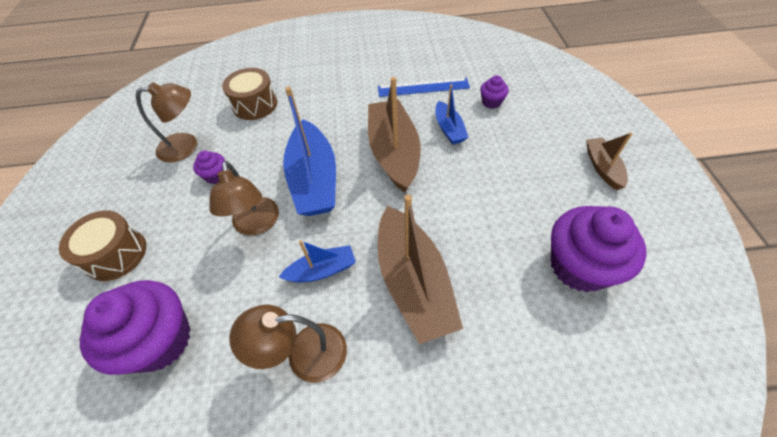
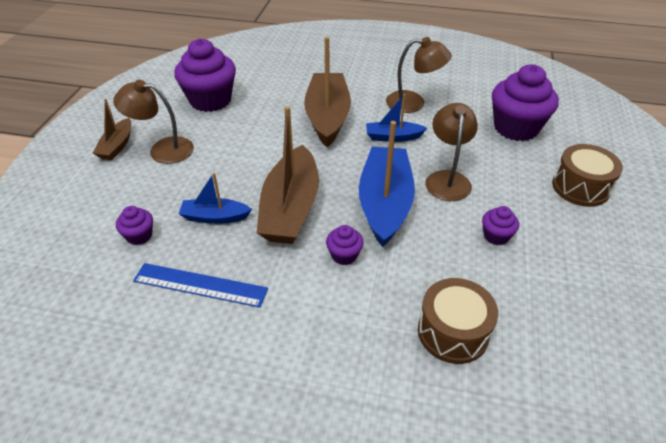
camera: 165 degrees left, 10 degrees down
(186, 146) = (546, 287): brown lamp -> brown lamp (162, 149)
(336, 129) = (344, 255): none -> purple cupcake
(449, 129) = (215, 217): blue boat -> blue boat turned 90 degrees counterclockwise

